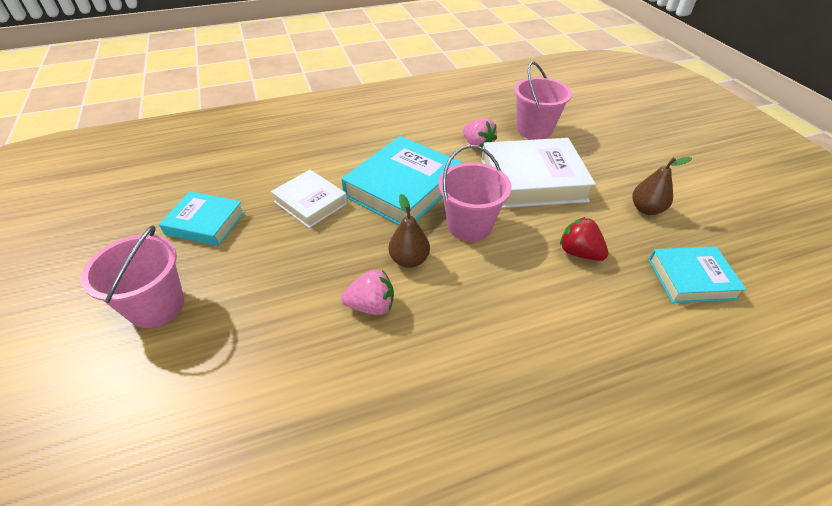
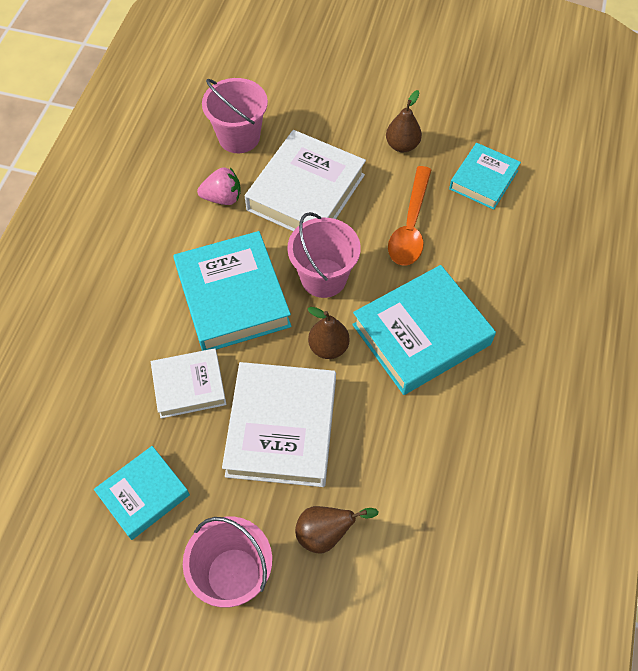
camera: 55 degrees left, 15 degrees up
(225, 349) = (326, 533): none -> brown pear
(310, 269) = (281, 428): none -> white book
(371, 306) = (357, 403): pink strawberry -> none
(480, 316) = (421, 334): none -> turquoise book
(579, 253) = (410, 226): red strawberry -> orange spoon

